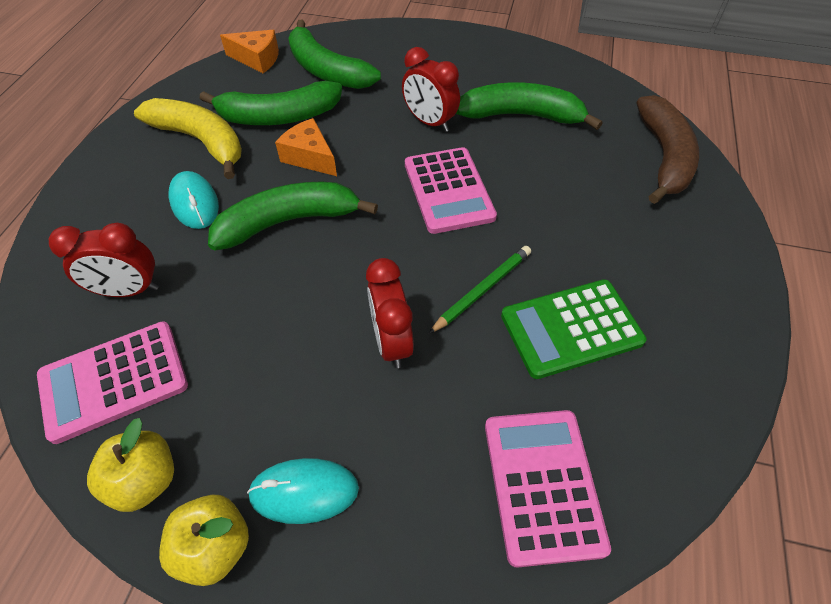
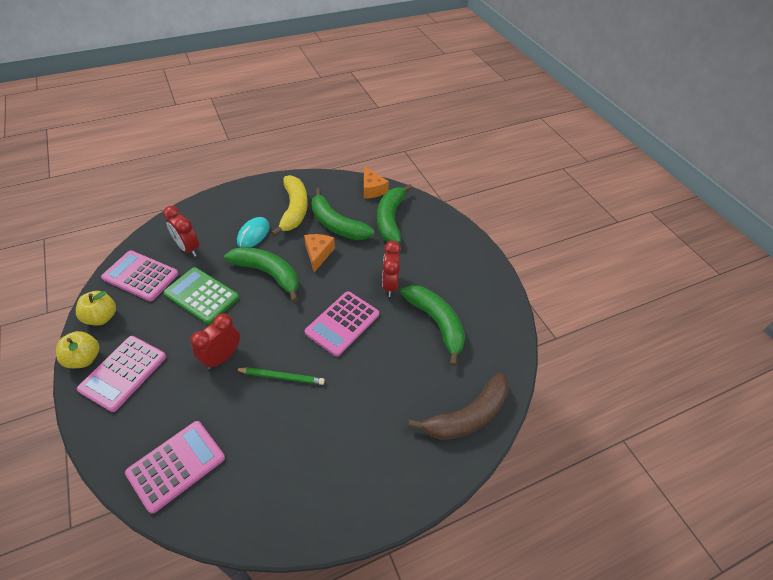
camera: 50 degrees right, 5 degrees down
(304, 492) = (123, 373): turquoise mouse -> pink calculator
(571, 328) = (283, 431): green calculator -> green calculator (201, 296)

